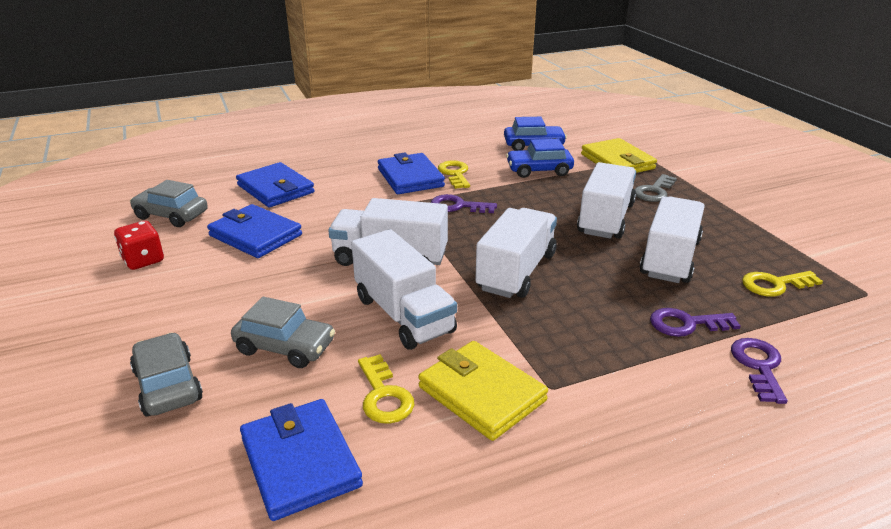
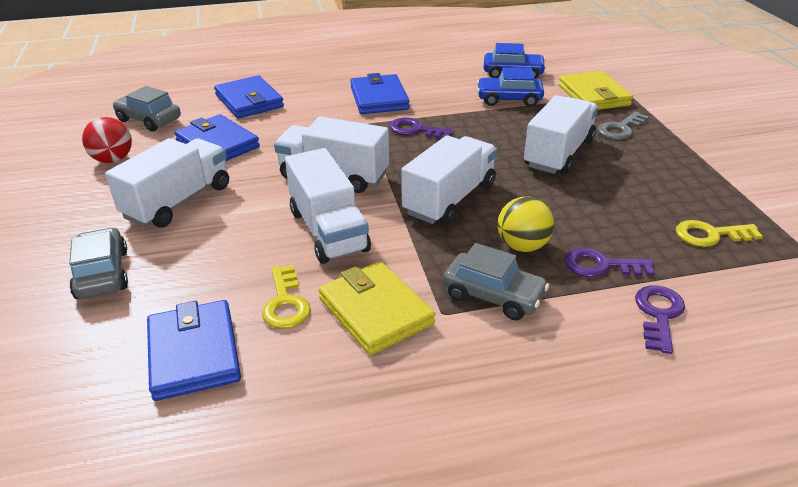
camera: 10 degrees right, 5 degrees up
(143, 260) = (113, 159): red dice -> red ball
(285, 347) = (212, 250): grey car -> grey car (493, 296)
(455, 174) = (424, 97): yellow key -> none
(604, 312) = (522, 246): none -> yellow ball
(670, 258) = (609, 199): white truck -> white truck (178, 201)

